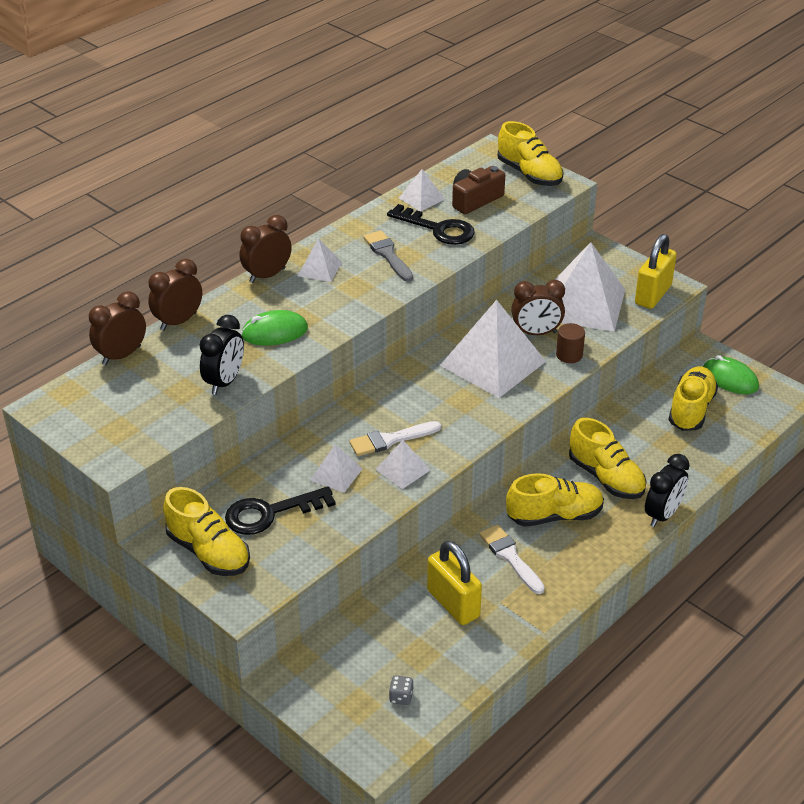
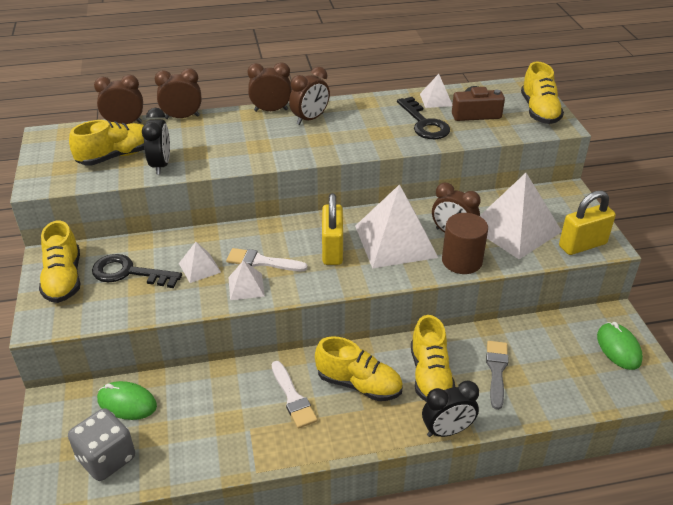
camera: 35 degrees right, 0 degrees up
(224, 382) = (161, 165): black clock -> black clock turned 60 degrees counterclockwise
(274, 332) = (230, 147): green mouse -> green mouse (127, 403)
(320, 269) = (310, 119): white pyramid -> brown clock
(388, 255) = (367, 127): grey brush -> grey brush (496, 370)
(401, 697) = (106, 458): grey dice -> grey dice, size x2.45
(453, 603) = (216, 410): yellow padlock -> yellow padlock (332, 250)
(510, 557) = (293, 398): white brush -> white brush turned 150 degrees clockwise
(569, 355) = (462, 261): brown cylinder -> brown cylinder, size x1.66
(691, 410) = (557, 357): yellow shoe -> yellow shoe (116, 156)

